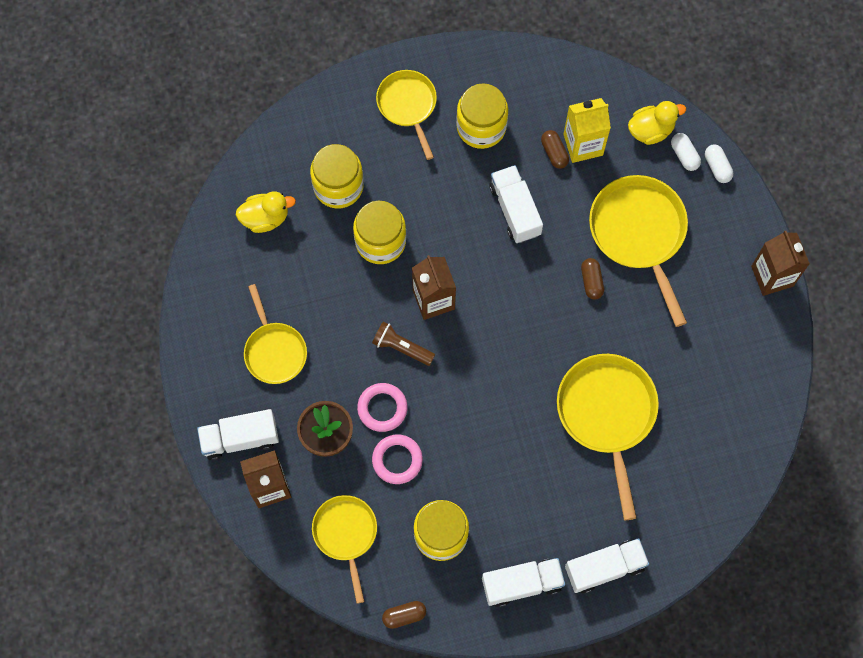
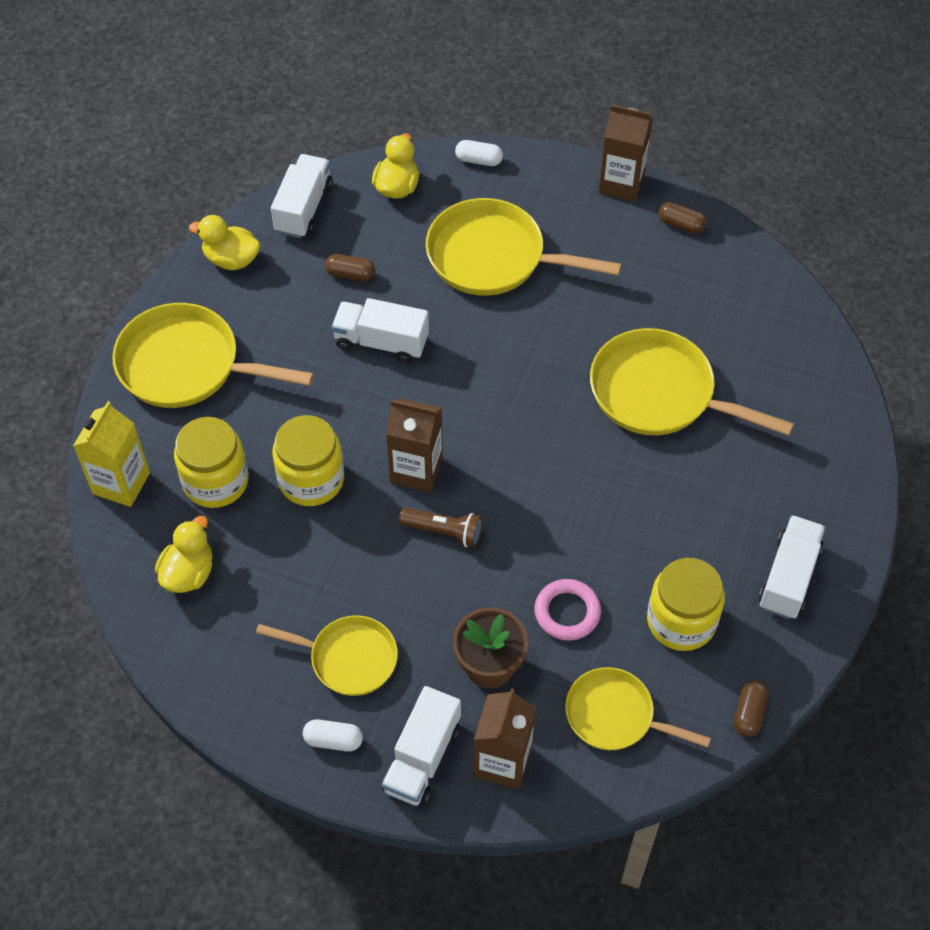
camera: 55 degrees left, 15 degrees down
(382, 408) = (498, 591): pink ring -> none
(401, 347) = (444, 531): brown flashlight -> brown flashlight turned 135 degrees counterclockwise
(408, 105) = (187, 365): yellow pan -> yellow pan, size x1.59
(481, 127) = (268, 317): yellow jar -> none
(509, 70) = (231, 259): none -> yellow duck
(583, 144) = (363, 247): yellow carton -> yellow carton (121, 483)
(591, 281) = (510, 324): brown capsule -> brown capsule (681, 225)
(604, 568) = (821, 492): white truck -> white truck (304, 208)
(684, 155) = (445, 177): white capsule -> white capsule (333, 740)

